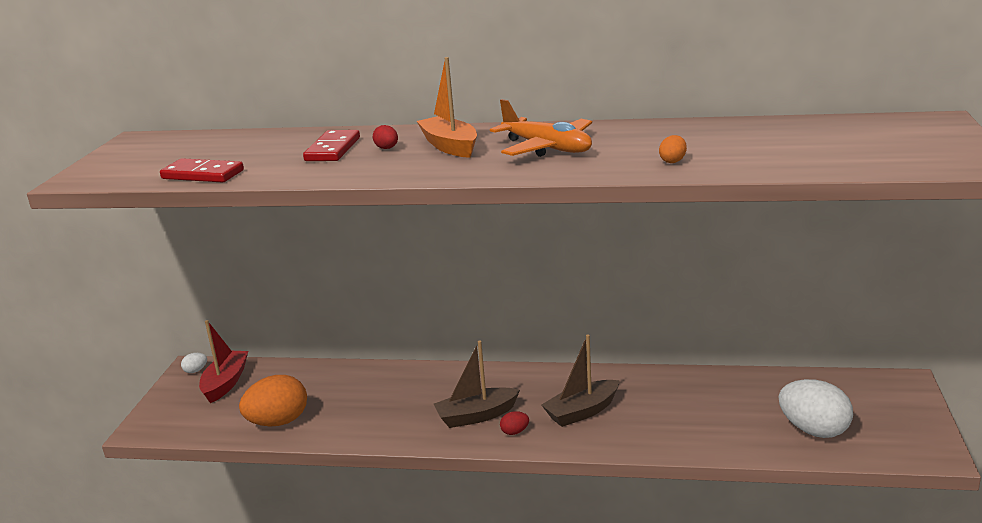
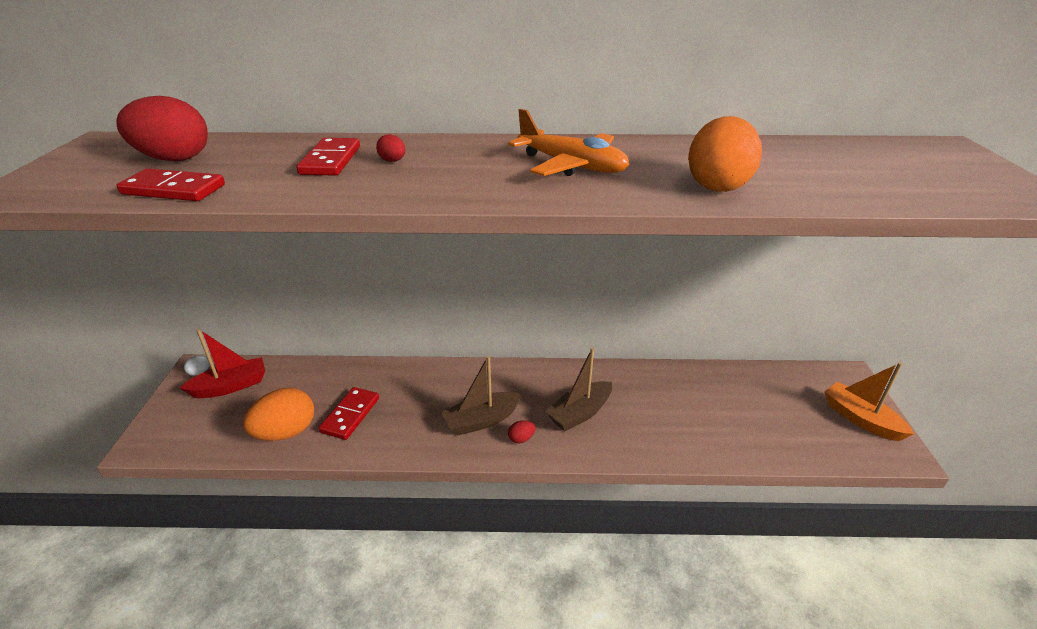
camera: 10 degrees left, 10 degrees up
(200, 152) = (174, 159): none -> red egg
(225, 383) = (231, 386): red boat -> red boat turned 60 degrees clockwise
(342, 409) = (350, 415): none -> red domino
(450, 146) = (463, 161): orange boat -> orange boat (860, 419)
(673, 161) = (718, 186): orange egg -> orange egg, size x2.34
(814, 430) = (791, 429): white egg -> none

